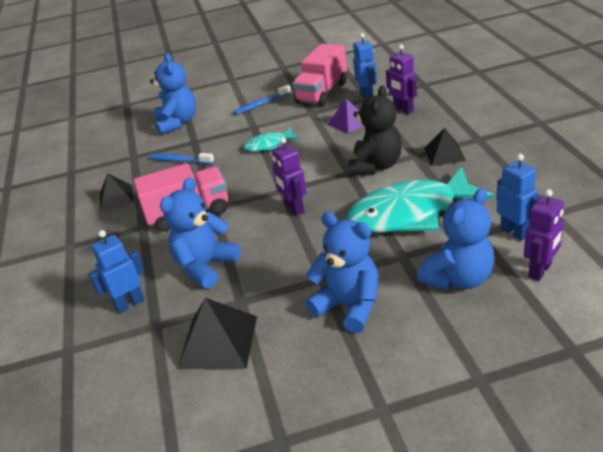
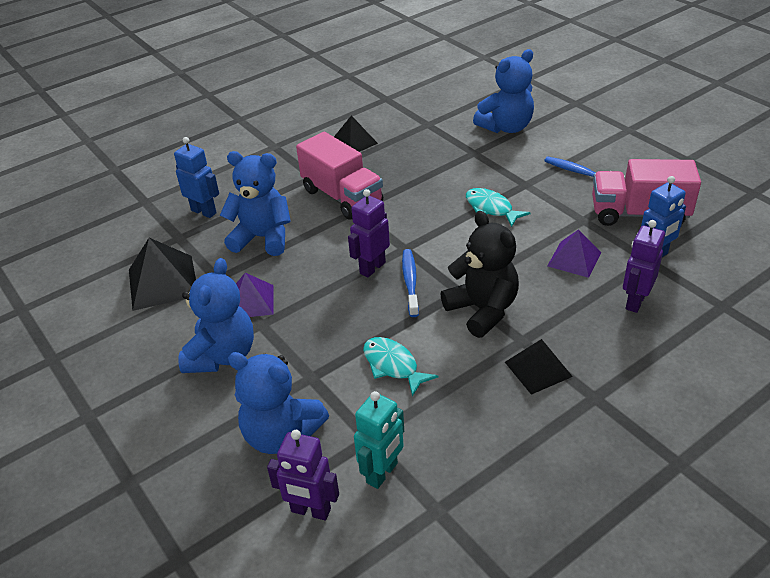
camera: 65 degrees right, 5 degrees up
(180, 160) = (433, 157): blue toothbrush -> blue toothbrush (410, 282)
(289, 281) = (251, 301): none -> purple pyramid
(375, 166) = (482, 310): black teddy bear -> black teddy bear turned 120 degrees counterclockwise
(410, 213) = (393, 365): turquoise fish -> turquoise fish, size x0.47
(514, 232) = (382, 473): blue robot -> turquoise robot

